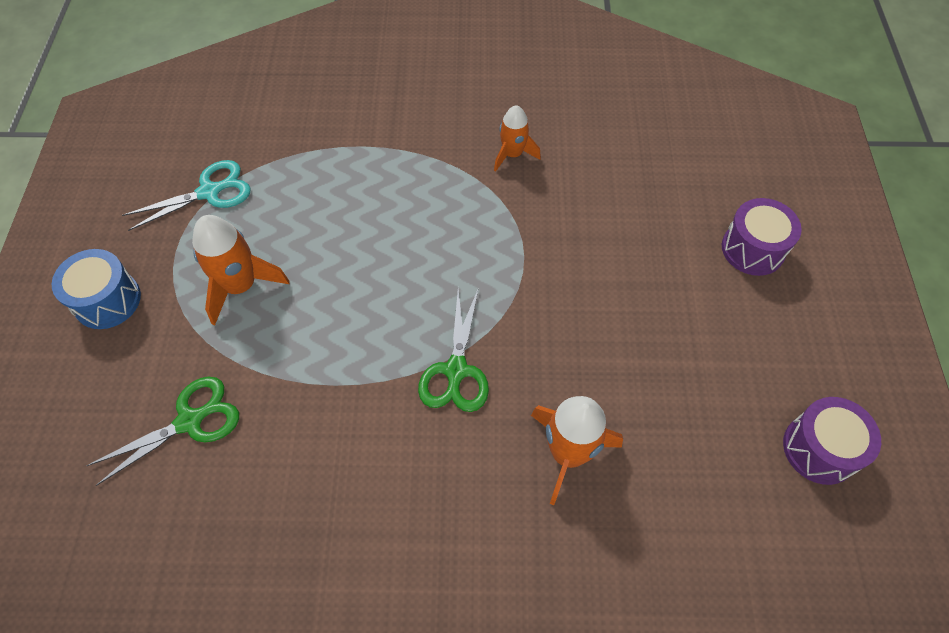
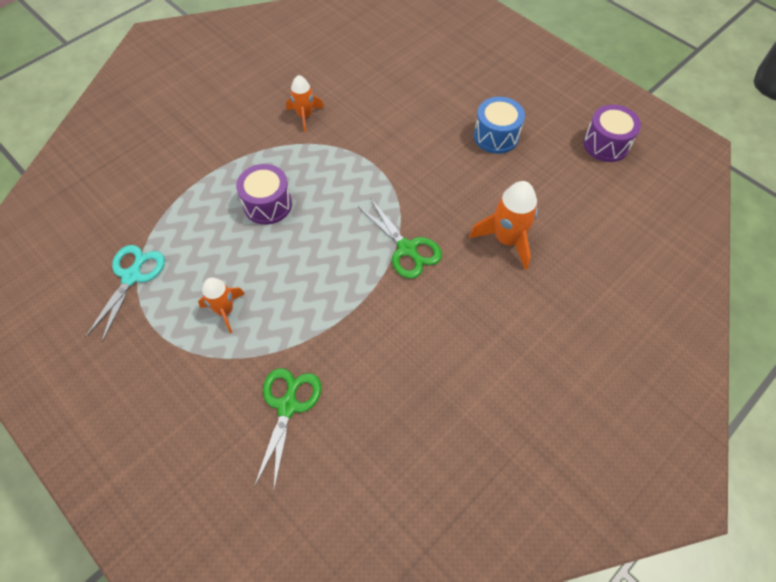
camera: 45 degrees left, 0 degrees up
(107, 300) = (141, 393): blue drum -> blue drum (496, 136)
(241, 286) = (225, 310): orange rocket -> orange rocket, size x0.65
(752, 249) = (481, 76): purple drum -> purple drum (267, 204)

